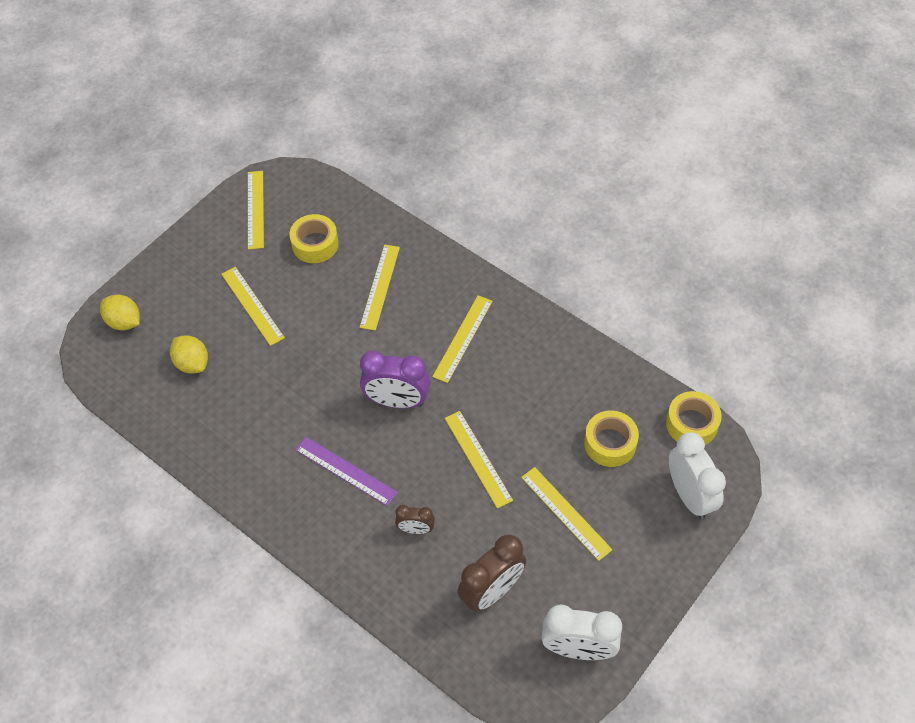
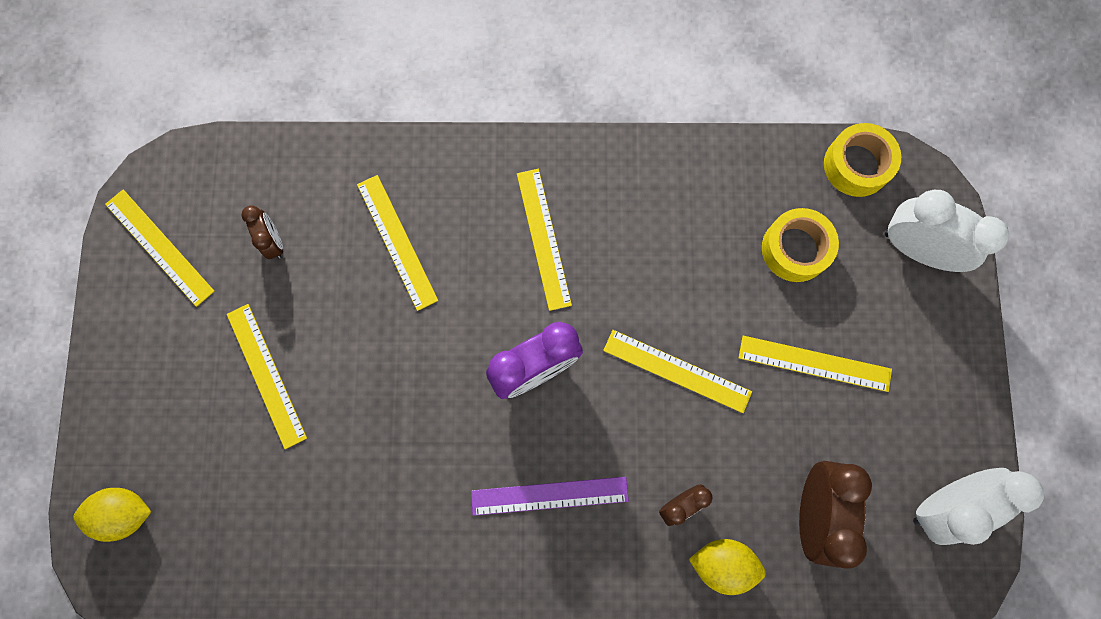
camera: 40 degrees left, 20 degrees up
(192, 363) = (258, 502): yellow lemon -> yellow lemon (722, 563)
(252, 305) = (266, 375): yellow ruler -> yellow ruler turned 45 degrees clockwise
(315, 244) = (274, 242): yellow tape -> brown clock

